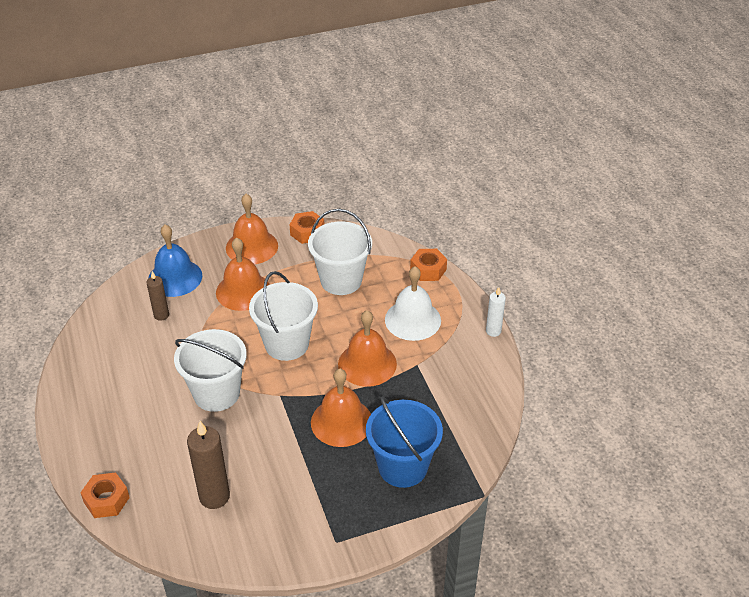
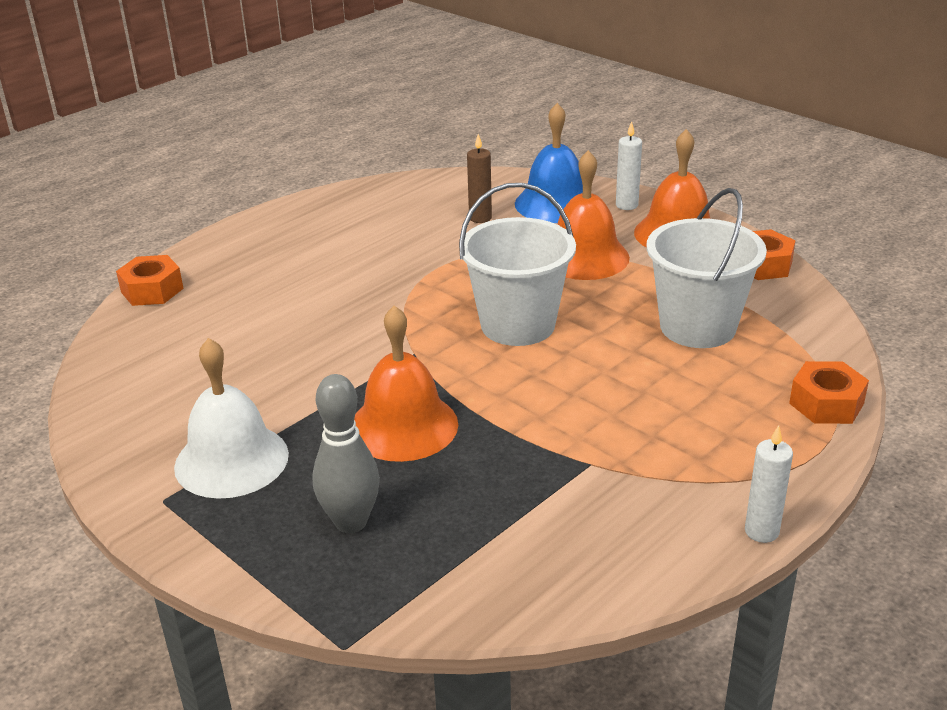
camera: 65 degrees right, 10 degrees down
(204, 251) = (626, 205): none -> white candle
(214, 496) = (195, 364): brown candle -> none
(216, 393) = (377, 302): white bucket -> none
(367, 364) = (544, 411): orange bell -> none
(402, 467) = (351, 522): blue bucket -> grey bowling pin
(412, 320) = (689, 425): white bell -> white bell (231, 460)

